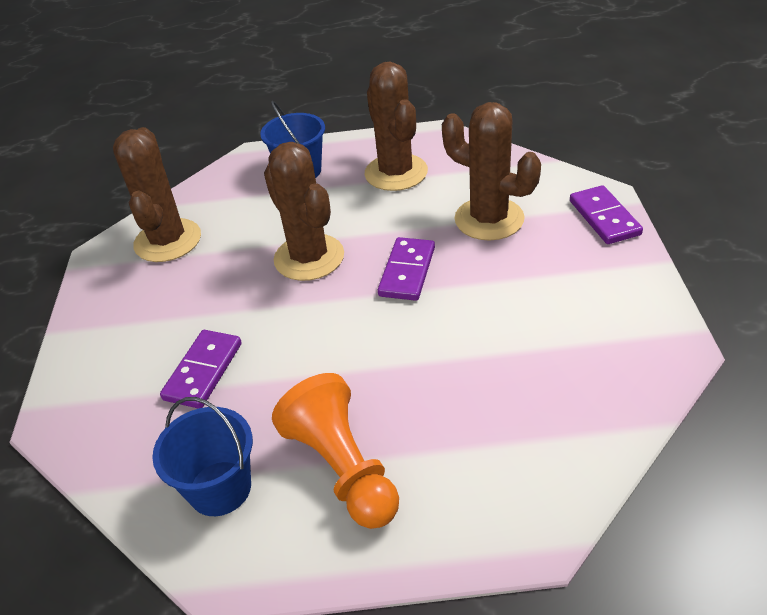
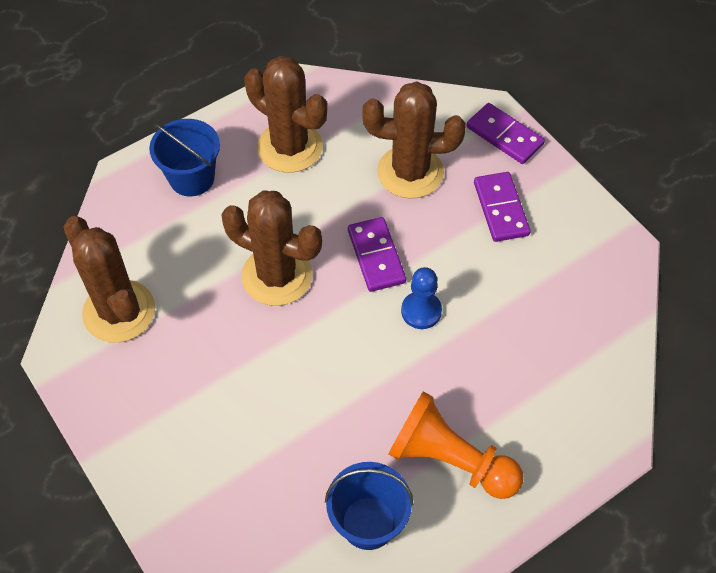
camera: 35 degrees left, 15 degrees up
(203, 371) = (271, 430): purple domino -> purple domino (501, 209)
(415, 328) = (421, 311): none -> blue pawn

